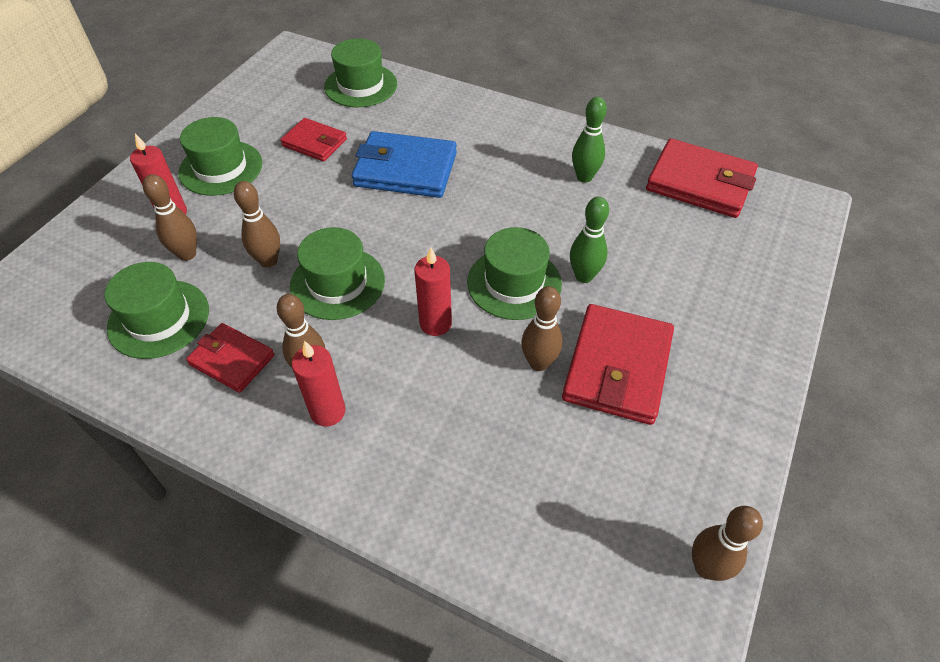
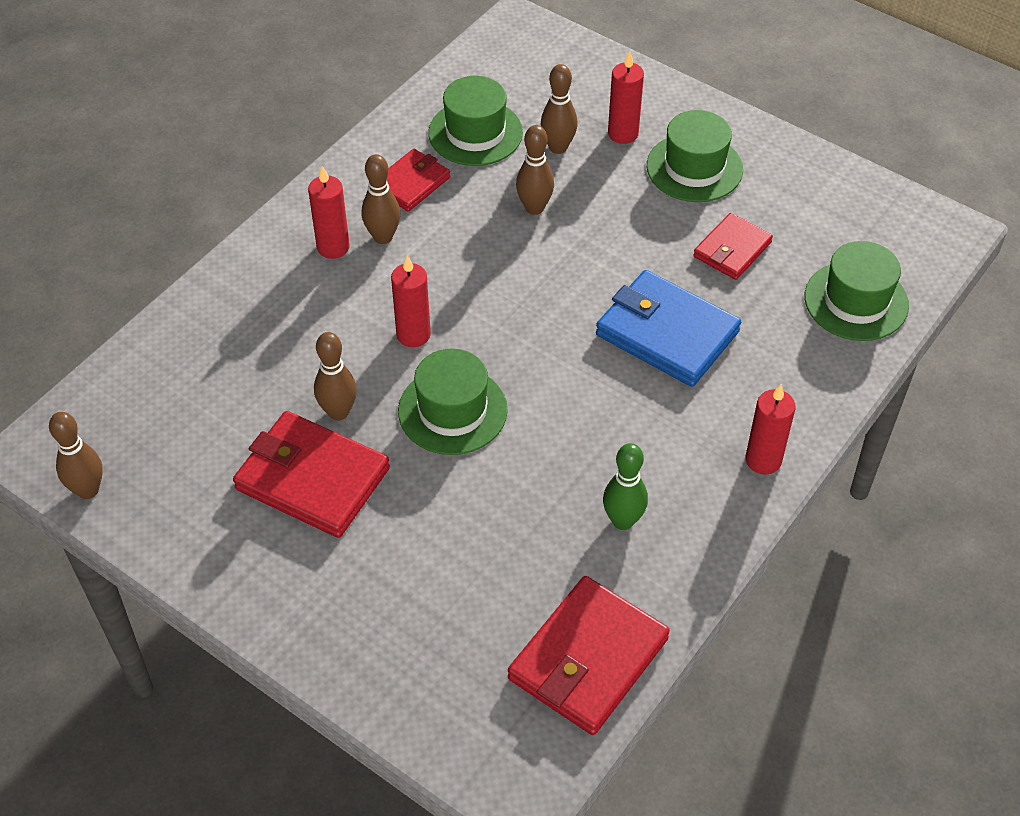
camera: 100 degrees right, 0 degrees up
(337, 283) = (489, 260): green hat -> none
(405, 169) = (667, 333): blue wallet -> blue wallet turned 75 degrees counterclockwise
(510, 119) = (763, 460): none -> red candle
(584, 276) = (446, 479): green bowling pin -> none

